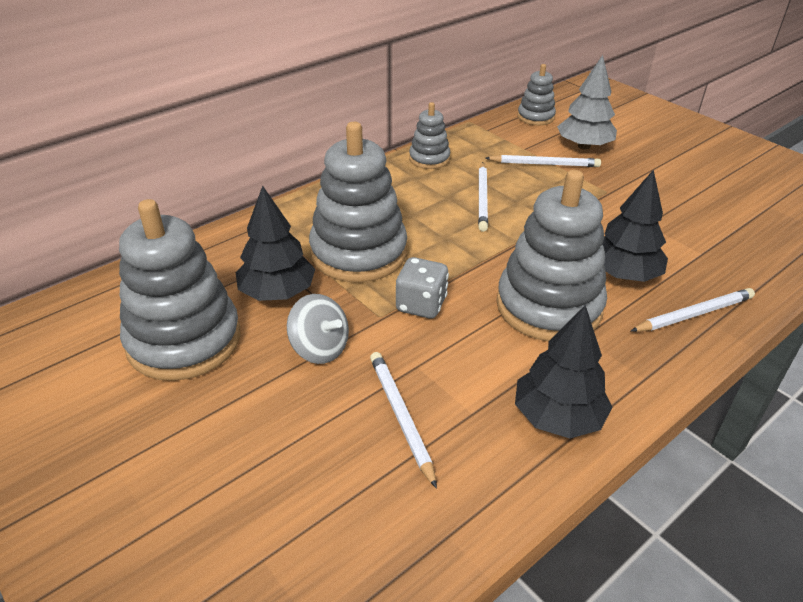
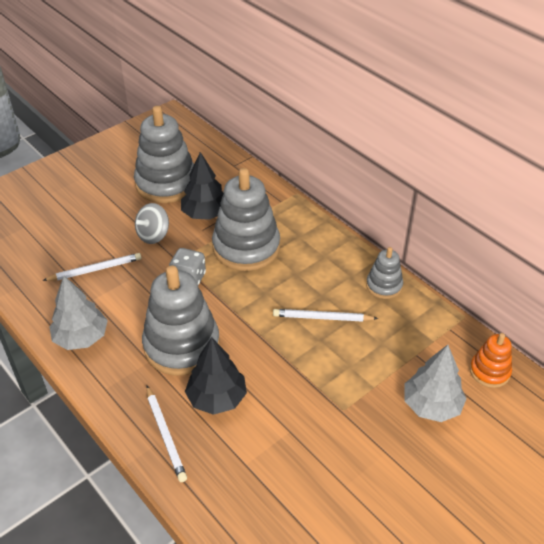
camera: 90 degrees right, 5 degrees up
(535, 117) = (489, 371): grey stacking toy -> orange stacking toy
(544, 164) = (388, 367): white pencil -> none
(557, 417) = (81, 337): black tree -> grey tree

